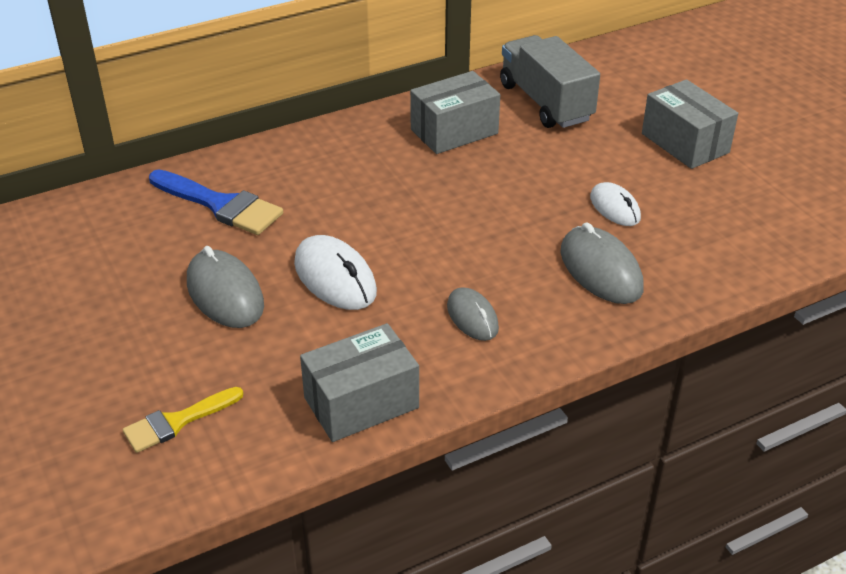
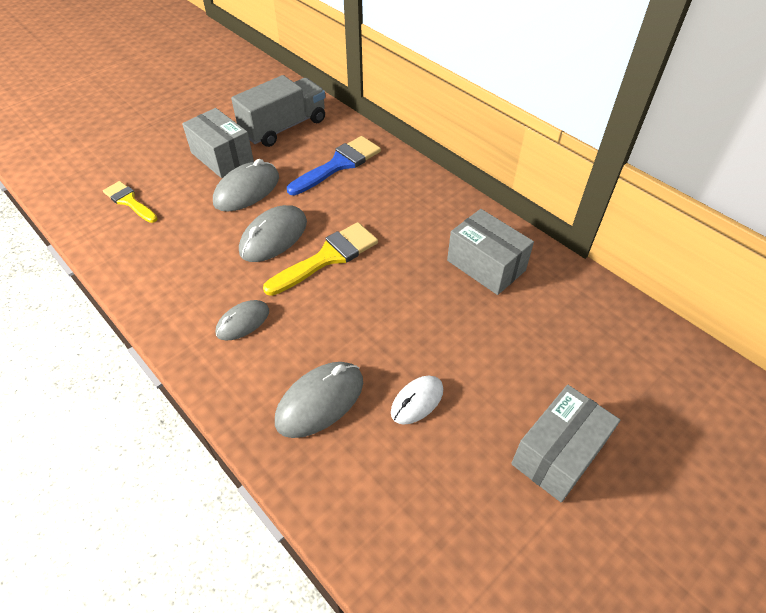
camera: 75 degrees right, 10 degrees up
(220, 205) = (339, 164): blue brush -> blue brush turned 150 degrees counterclockwise
(335, 278) = (274, 237): white mouse -> grey mouse
(361, 403) = (147, 279): grey box -> grey box (222, 157)
(393, 238) = (327, 257): none -> yellow brush
(545, 102) = (568, 321): grey truck -> grey truck (284, 127)

